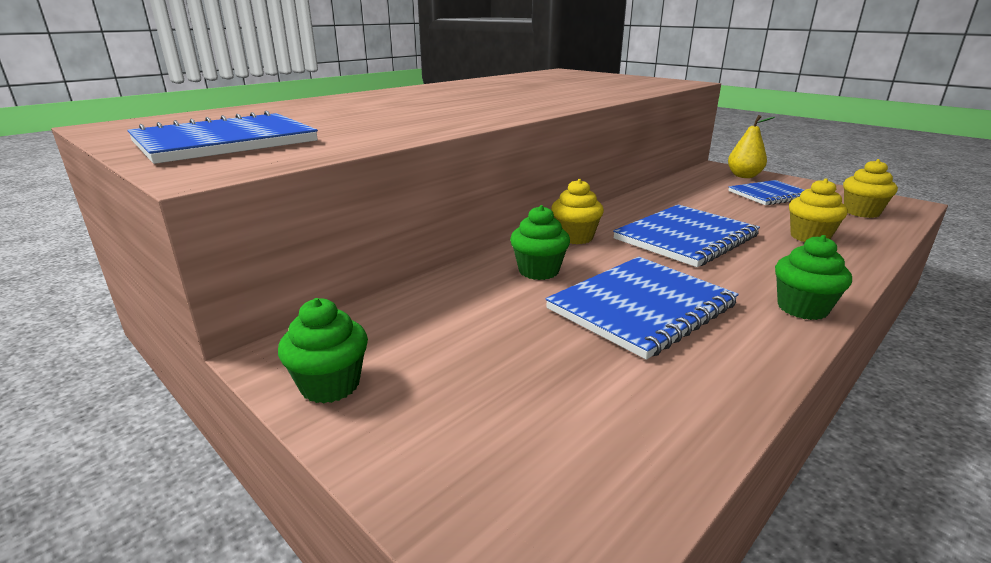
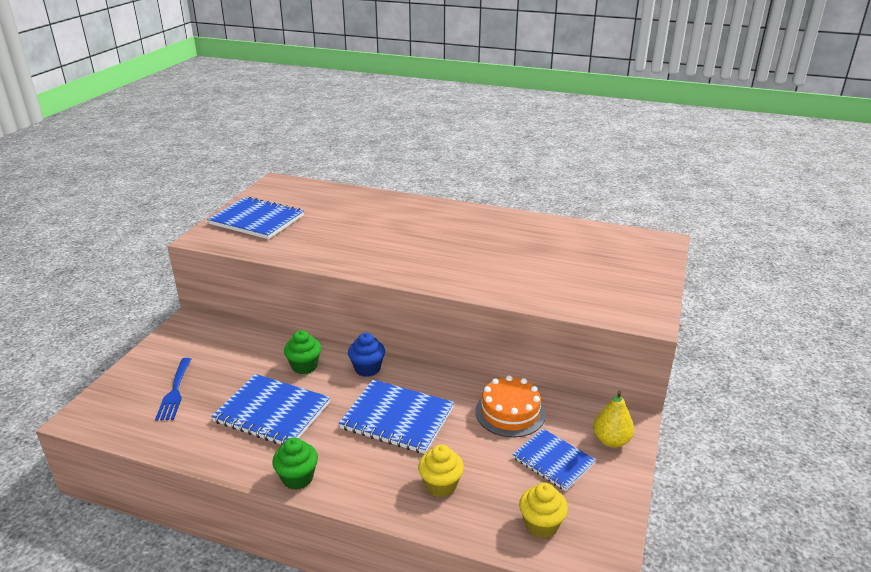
camera: 65 degrees right, 5 degrees up
(330, 385) = (170, 342): green cupcake -> none
(526, 396) = (175, 392): none -> blue fork
(575, 237) = (367, 369): yellow cupcake -> blue cupcake
(693, 196) = (510, 412): none -> orange cake

